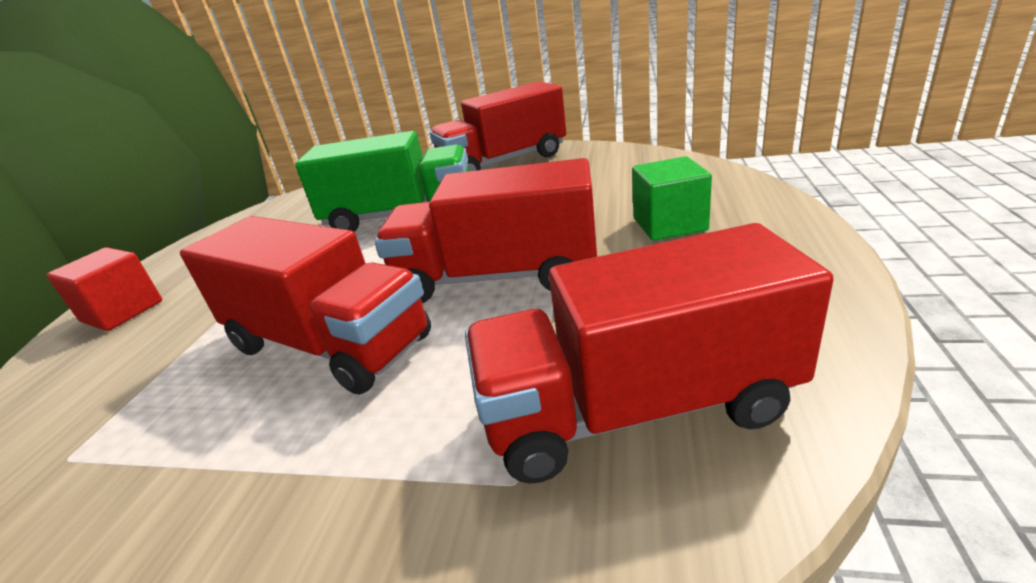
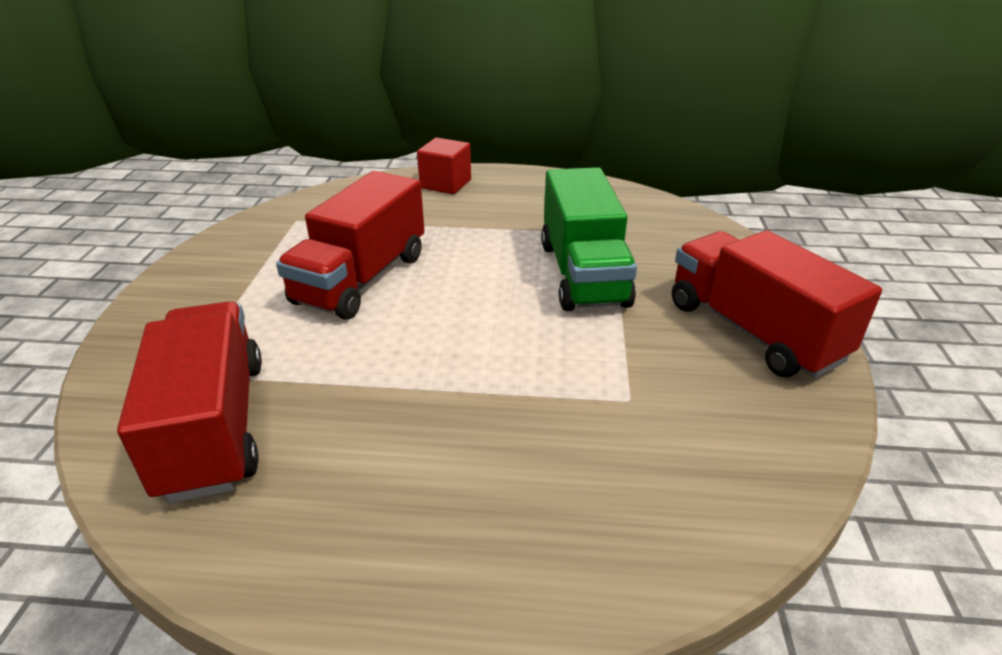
camera: 80 degrees right, 5 degrees up
(497, 277) = (426, 349): red truck -> none
(669, 224) = (505, 480): green cube -> none

